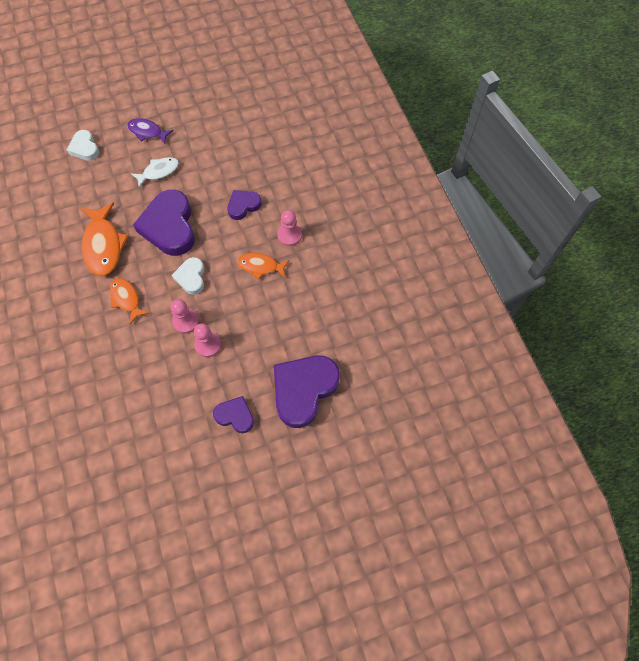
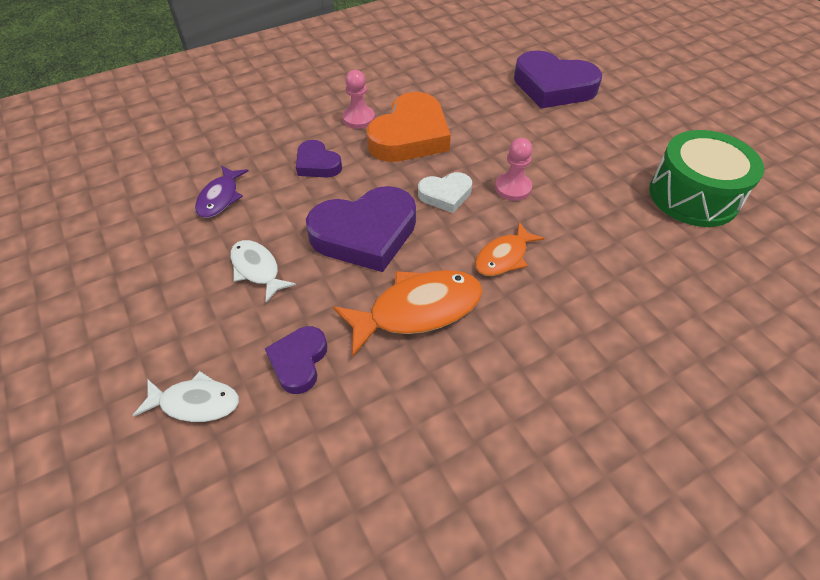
camera: 100 degrees left, 15 degrees down
(85, 148) = (195, 402): white heart -> white fish
(141, 445) = (693, 196): none -> green drum
(147, 132) = (164, 305): purple fish -> purple fish (220, 198)
(208, 344) = (536, 163): pink pawn -> none
(235, 416) = (609, 128): purple heart -> purple heart (299, 361)
(260, 266) = (410, 136): orange fish -> orange heart

